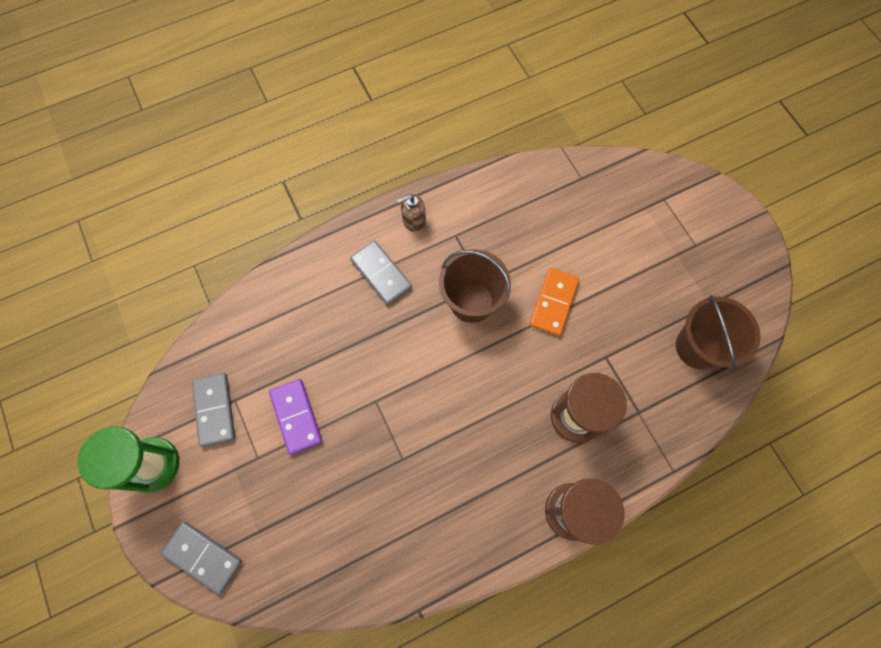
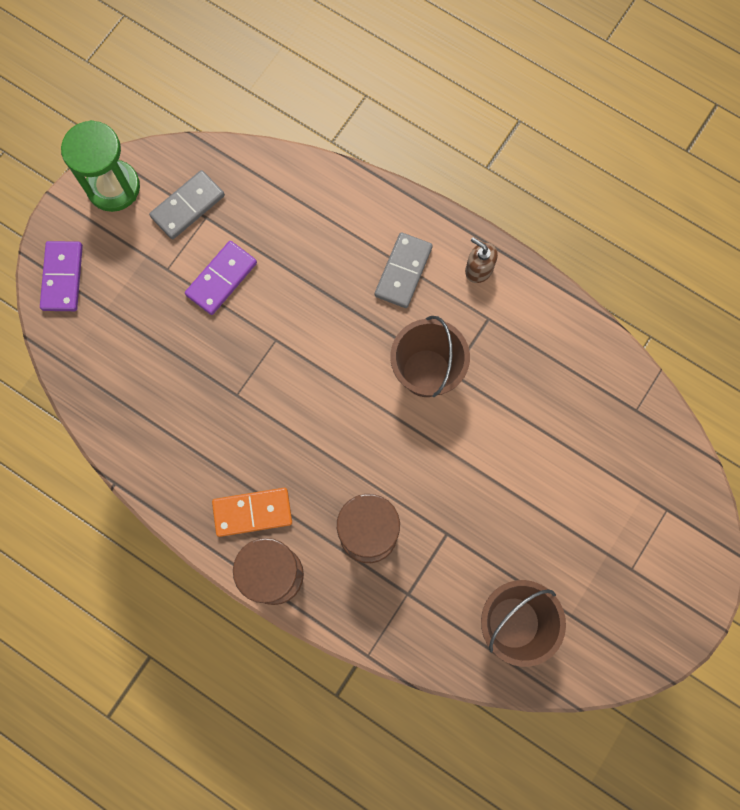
camera: 60 degrees right, 5 degrees up
(203, 557) = (62, 277): grey domino -> purple domino
(553, 302) = (474, 452): orange domino -> orange domino (252, 512)

